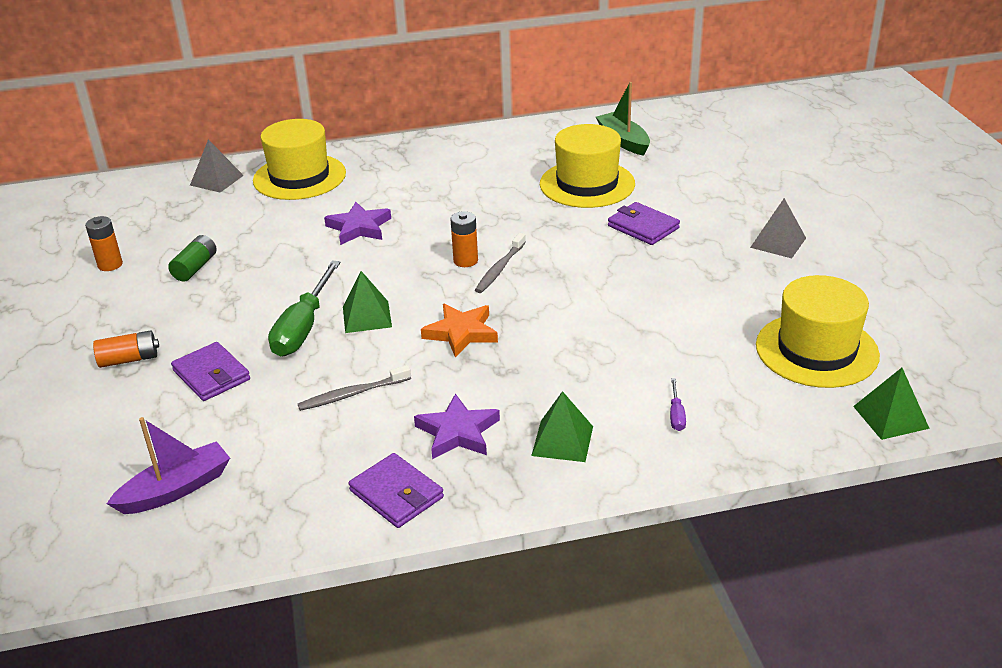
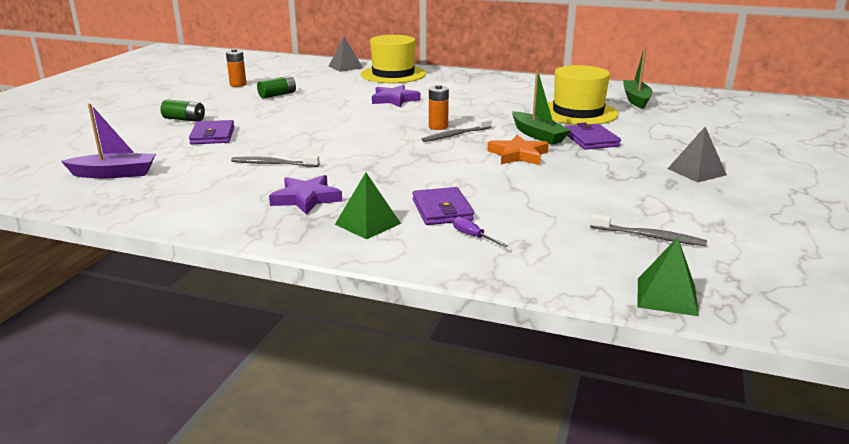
camera: 30 degrees right, 10 degrees down
(129, 359) = (184, 119): orange battery -> green battery
(303, 327) = (294, 130): green screwdriver -> none
(367, 317) = (337, 135): green pyramid -> none
(396, 494) = (222, 214): purple wallet -> purple wallet (442, 210)
(461, 333) = (383, 156): orange star -> orange star (518, 155)
(584, 238) = (538, 135): none -> green boat
(676, 415) = (473, 236): purple screwdriver -> purple screwdriver turned 105 degrees clockwise
(816, 350) = (649, 236): yellow hat -> grey toothbrush

